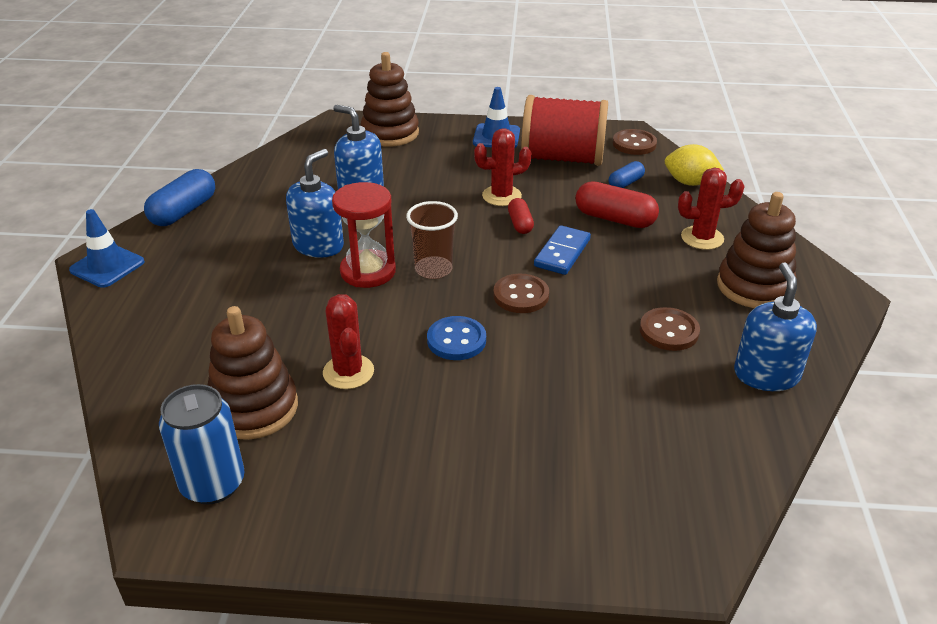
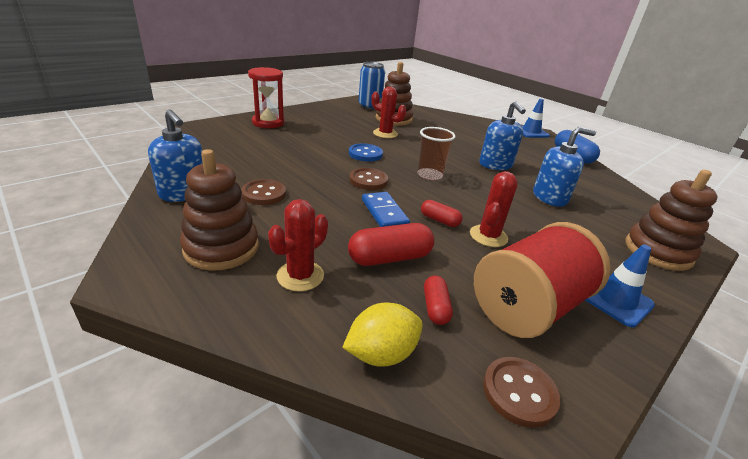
camera: 130 degrees right, 5 degrees down
(368, 271) = (452, 163): red hourglass -> red hourglass (268, 123)
(625, 183) = (435, 307): blue capsule -> red capsule

